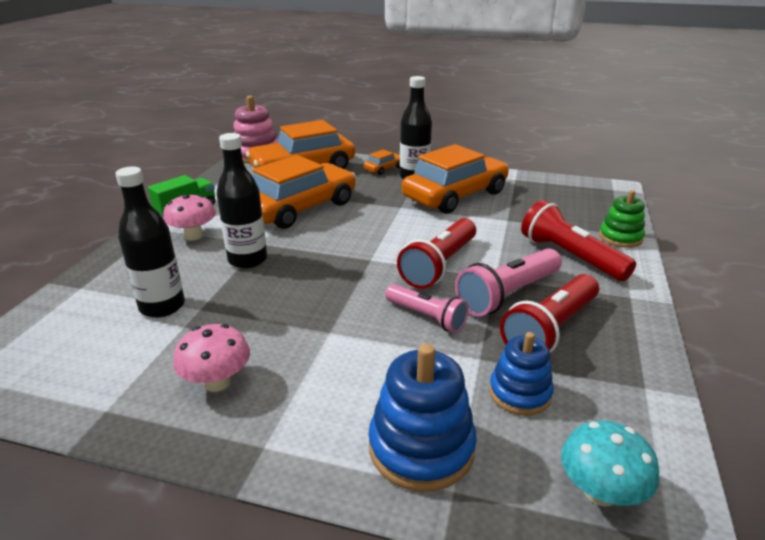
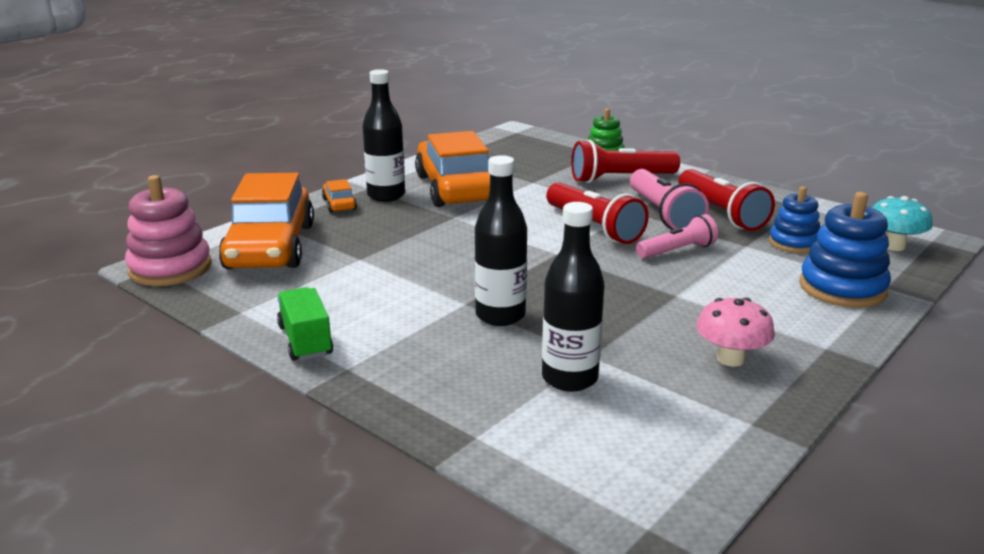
camera: 65 degrees left, 5 degrees down
(194, 236) = (400, 342): pink mushroom -> none
(300, 208) = (393, 267): orange car -> none

